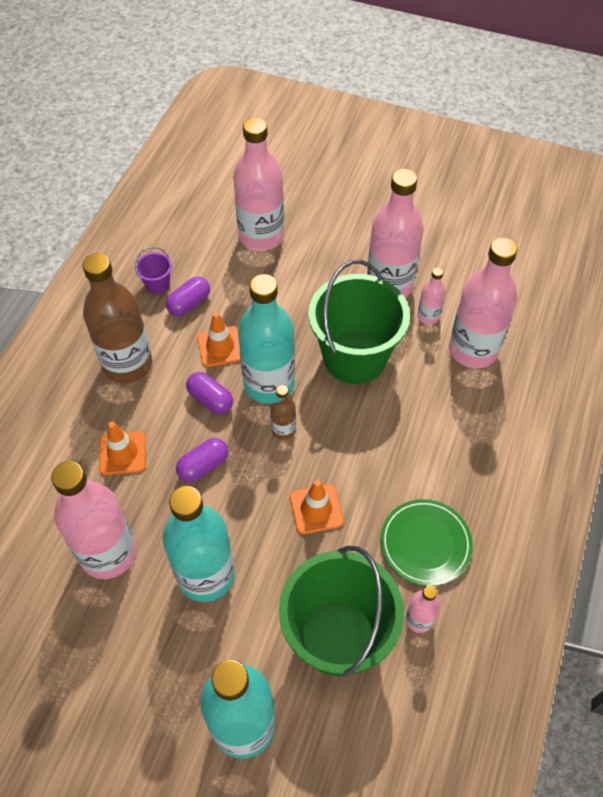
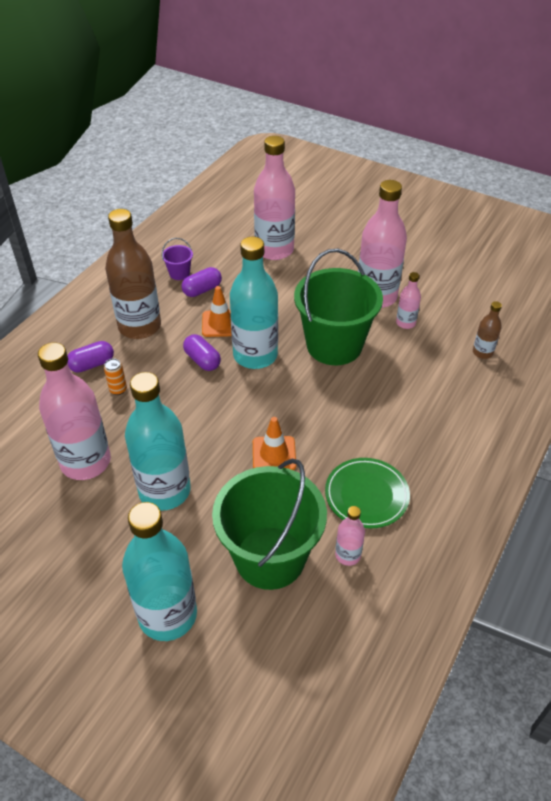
camera: 10 degrees right, 10 degrees down
(123, 453) = (118, 390): orange traffic cone -> orange can
(203, 466) = (184, 408): purple capsule -> purple capsule (92, 364)
(283, 430) = (259, 390): brown bottle -> brown bottle (482, 352)
(473, 350) = (440, 352): pink bottle -> none

